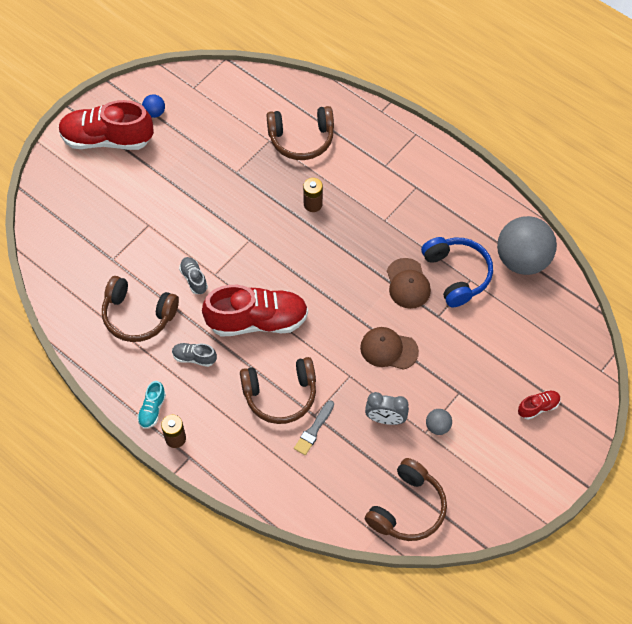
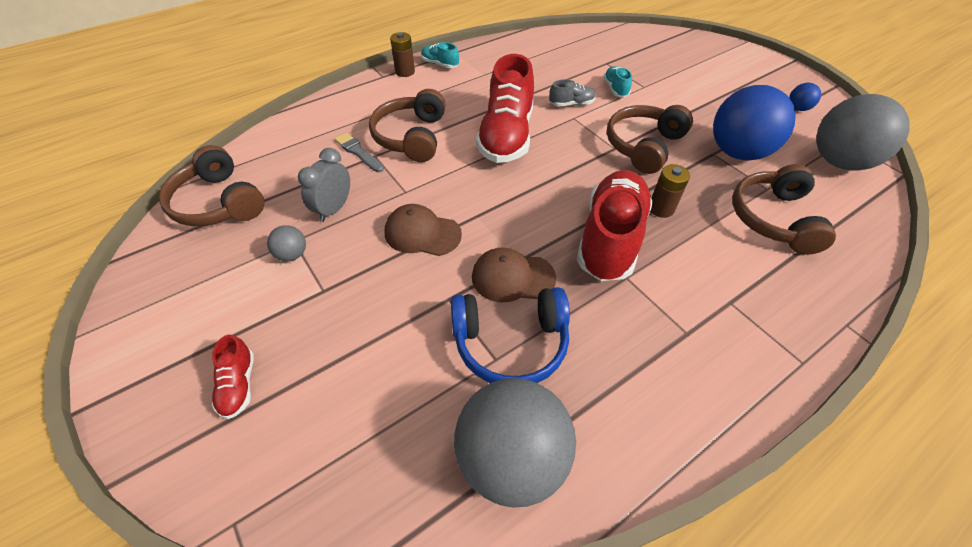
camera: 105 degrees right, 10 degrees down
(107, 139) = (755, 76): red shoe -> red shoe (610, 238)
(138, 315) = (539, 69): brown headphones -> brown headphones (643, 146)
(159, 247) = (615, 89): none -> turquoise shoe
(194, 357) = (481, 92): grey shoe -> none
(223, 94) = (839, 162): none -> grey ball
(230, 157) = (737, 152): none -> blue ball
(388, 349) = (422, 233): brown cap -> brown cap turned 105 degrees counterclockwise

